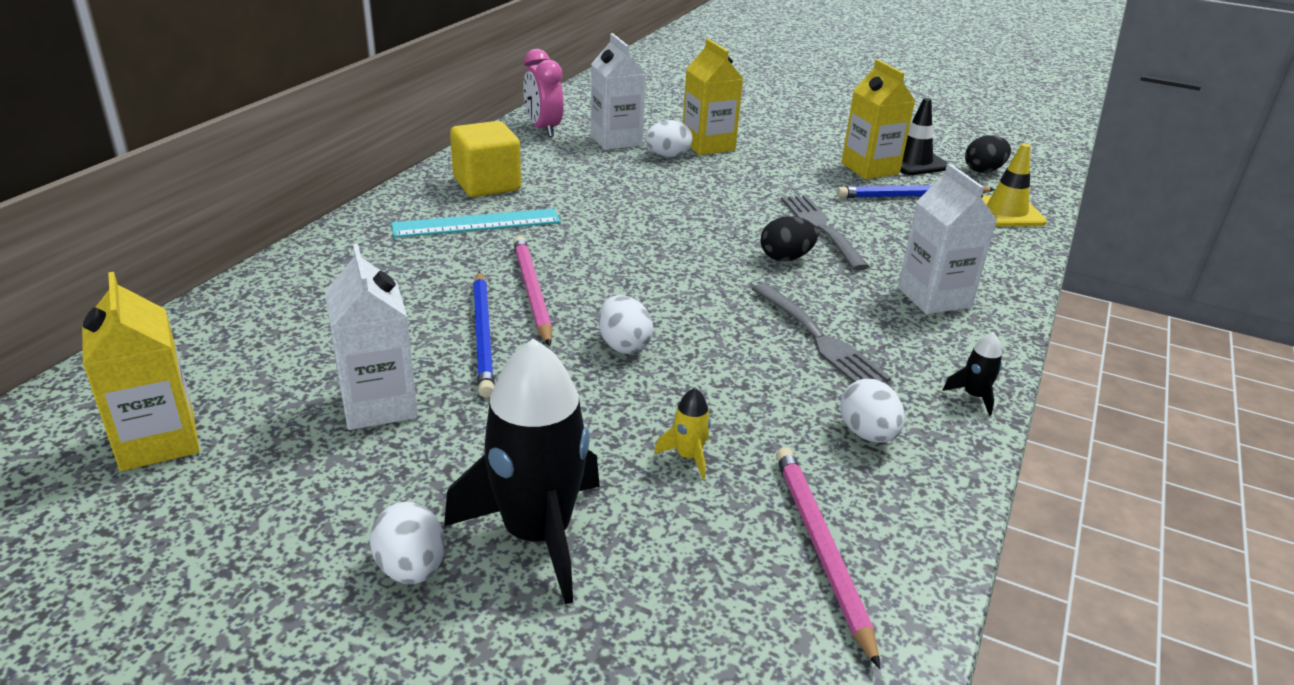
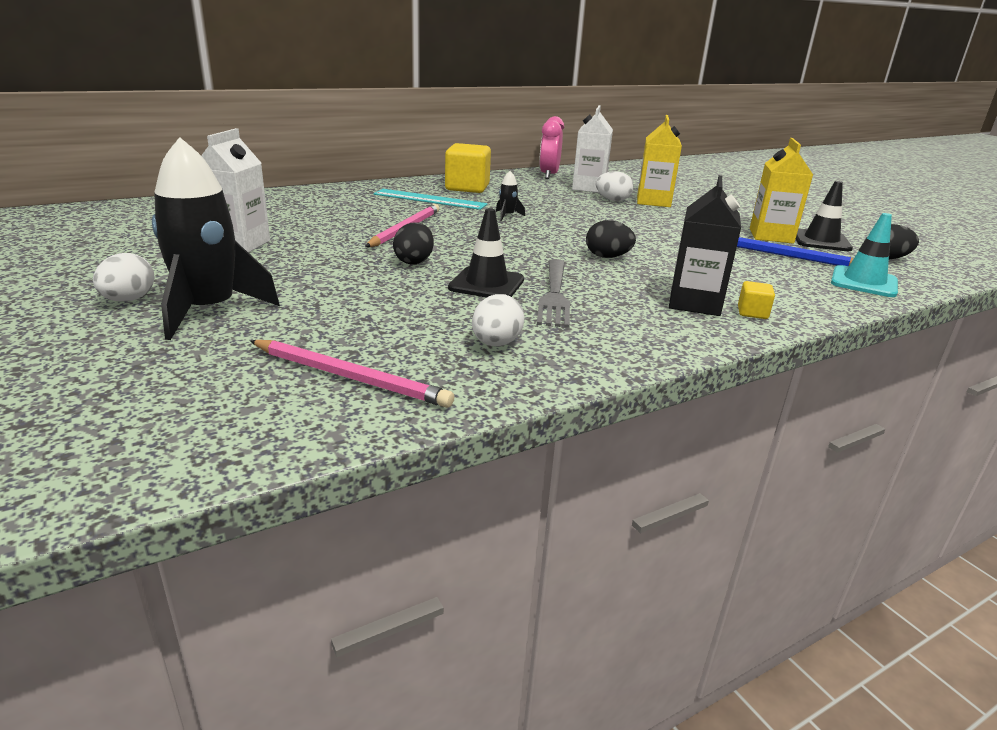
camera: 35 degrees right, 5 degrees down
(158, 441) = (126, 228): yellow carton -> none
(483, 335) = (343, 237): blue pencil -> none
(623, 345) = (414, 261): white egg -> black egg
(688, 456) = (354, 313): yellow rocket -> none
(742, 350) = (486, 284): none -> black traffic cone
(820, 549) = (350, 377): pink pencil -> pink pencil turned 90 degrees clockwise
(821, 228) = (666, 251): grey fork -> none
(934, 297) = (694, 303): white carton -> black carton
(974, 396) = (624, 355): black rocket -> black rocket (507, 216)
(986, 291) = (752, 313): none -> yellow cube
(1006, 212) = (863, 282): yellow traffic cone -> turquoise traffic cone

